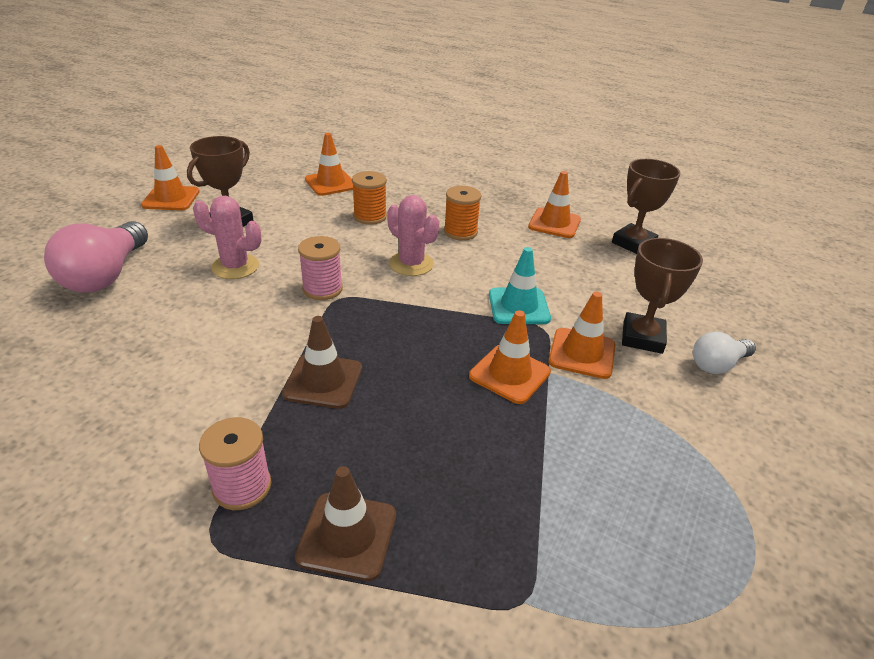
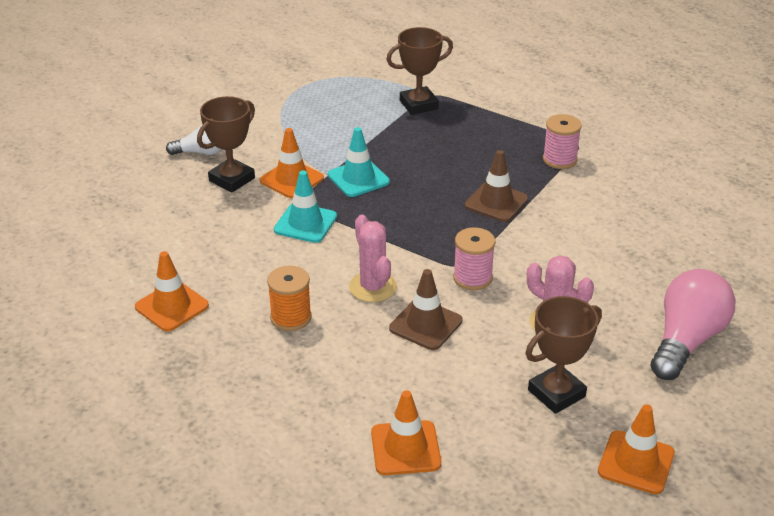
camera: 155 degrees left, 0 degrees up
(347, 536) = (506, 130): brown traffic cone -> brown traffic cone (425, 324)
(370, 216) = (382, 366): orange spool -> none
(509, 374) = (358, 178): orange traffic cone -> turquoise traffic cone
(633, 243) = (119, 261): brown trophy -> brown trophy (419, 105)

